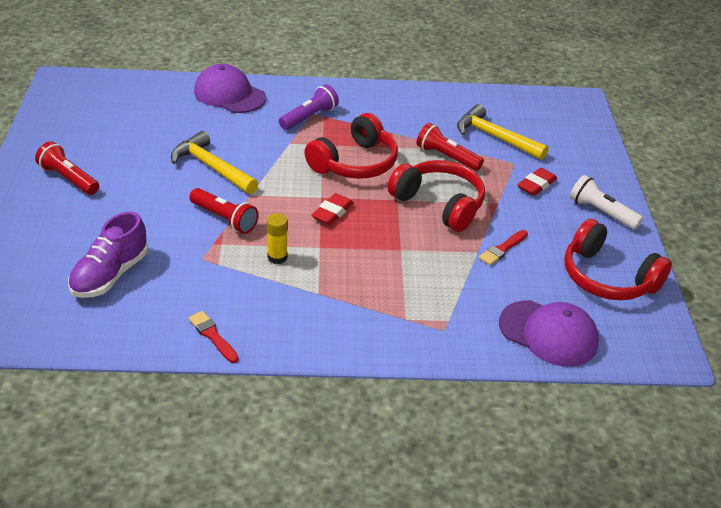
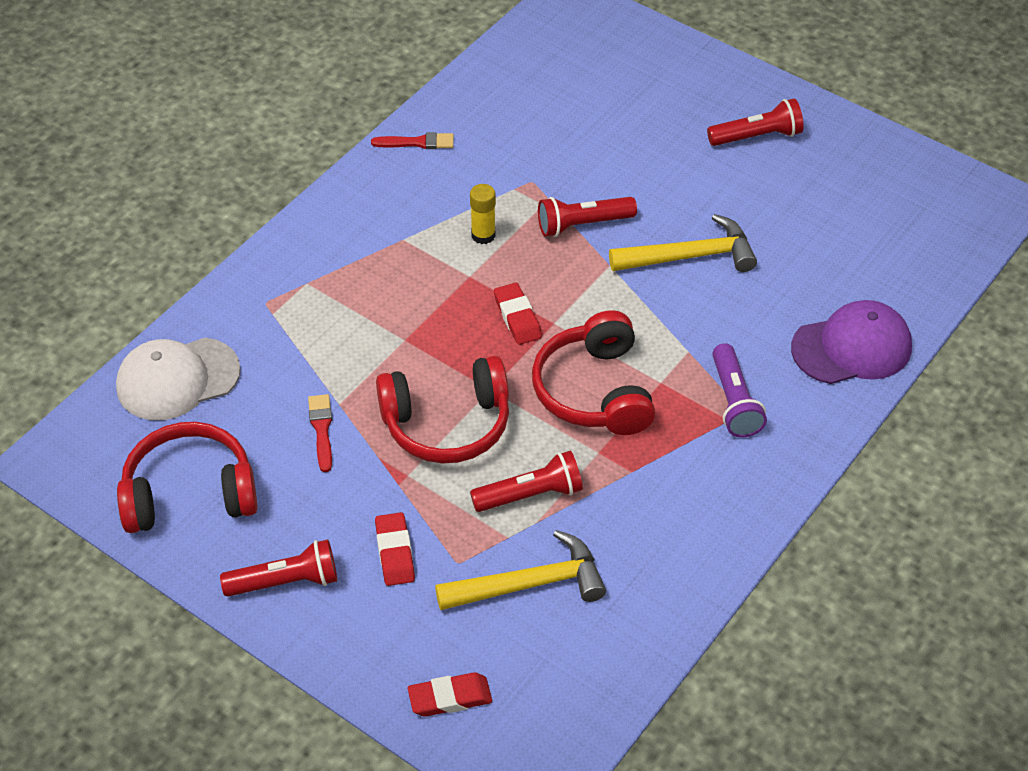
camera: 130 degrees right, 10 degrees up
(110, 275) = (564, 111): purple shoe -> none
(548, 333) = (177, 379): purple cap -> white cap
(579, 135) = (450, 698): none -> red eraser
(601, 212) = (285, 582): white flashlight -> red flashlight

